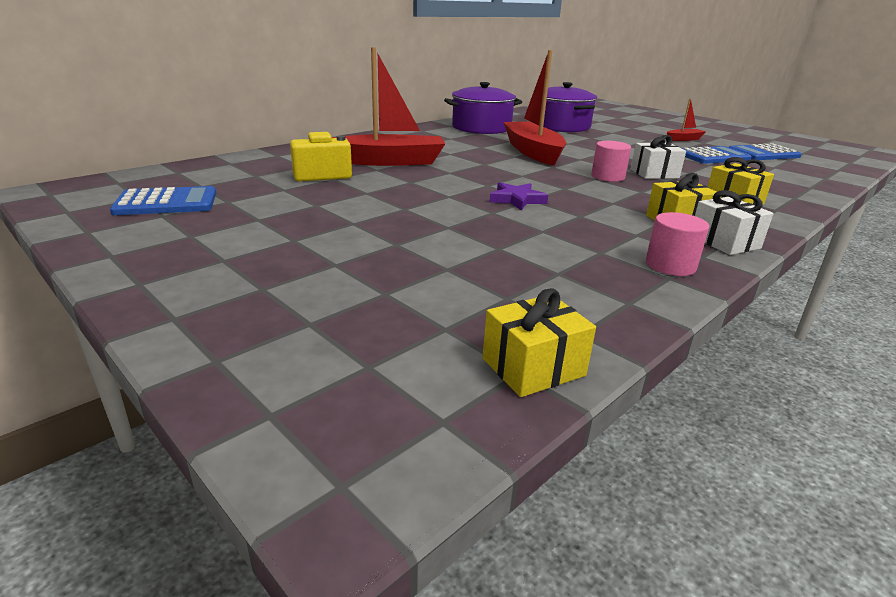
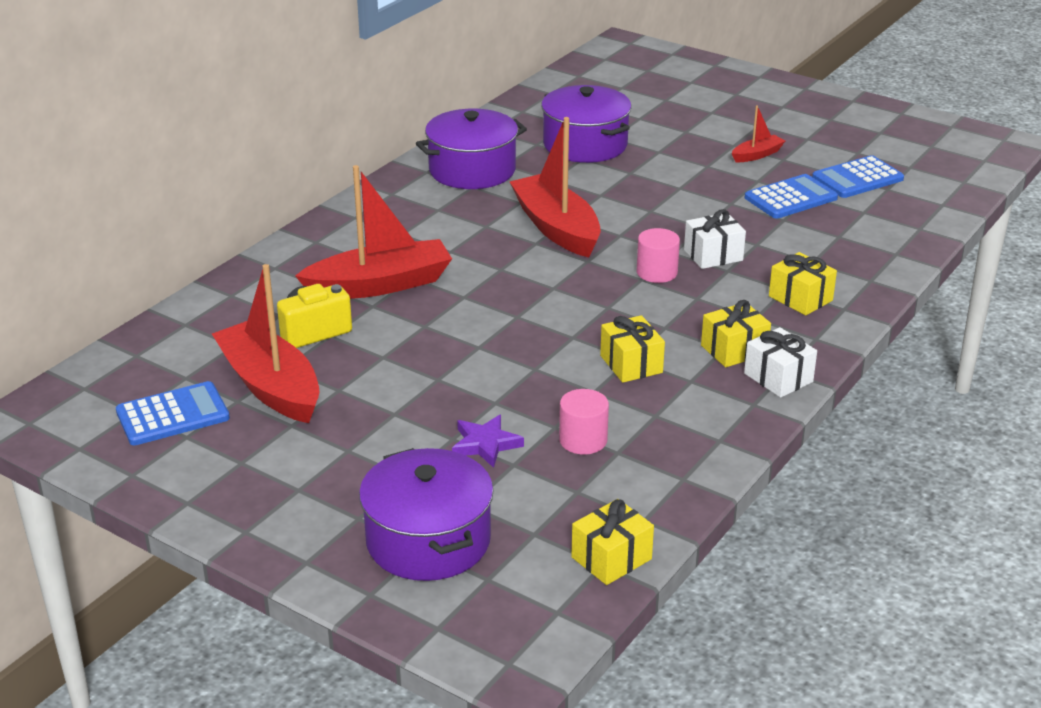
camera: 10 degrees left, 5 degrees up
(262, 197) = (270, 386): none -> red boat
(321, 318) = (428, 540): none -> purple pot
(517, 200) = (556, 340): purple star -> purple star (485, 444)
(580, 219) = (631, 364): none -> yellow gift
(670, 265) = (722, 423): pink cylinder -> pink cylinder (583, 440)

